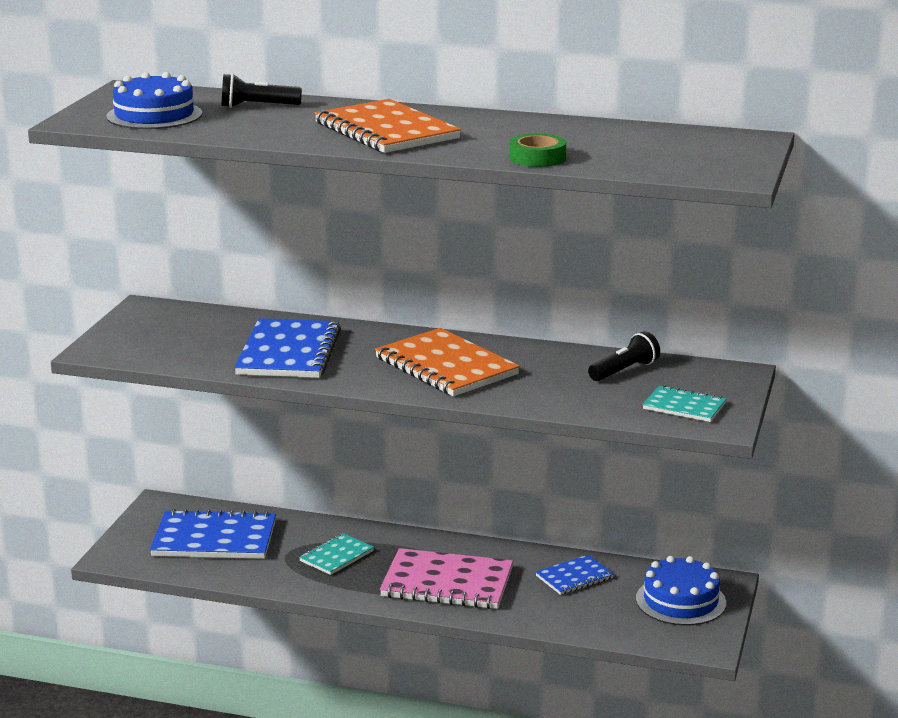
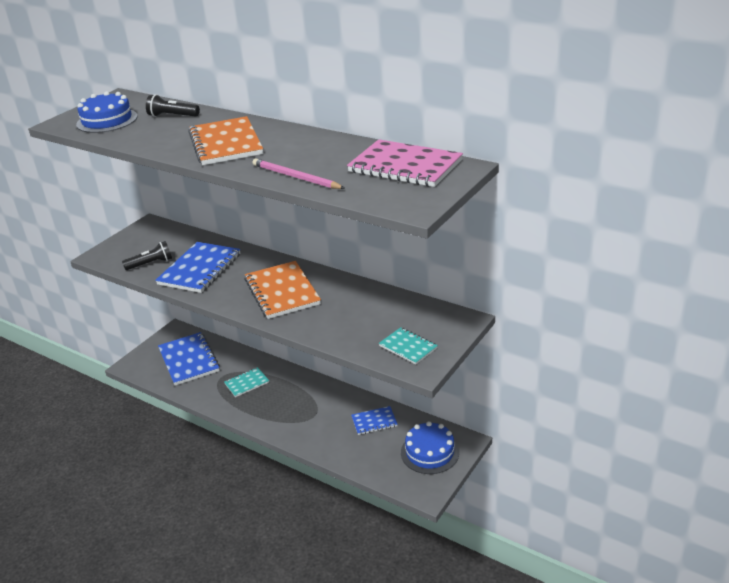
camera: 20 degrees right, 10 degrees up
(214, 539) = (189, 360): blue notebook -> blue notebook turned 45 degrees clockwise
(447, 583) = (297, 414): pink notebook -> pink notebook (405, 166)
(537, 158) = (295, 177): green tape -> pink pencil
(624, 371) = (390, 309): black flashlight -> black flashlight (151, 263)

